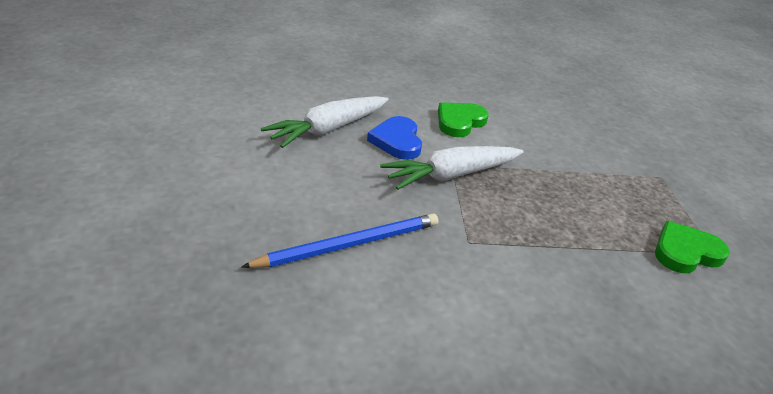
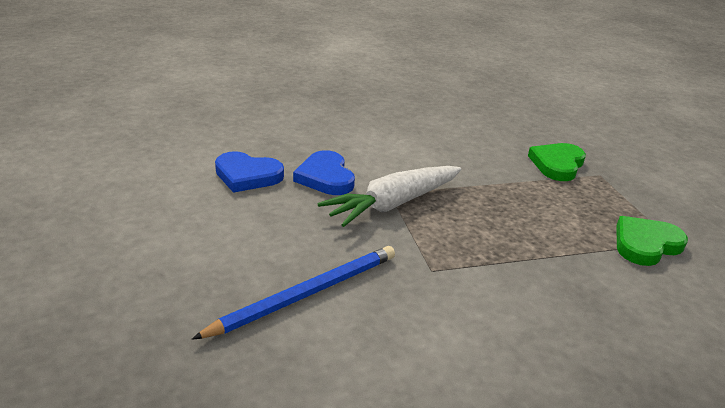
camera: 10 degrees left, 5 degrees down
(328, 129) = (247, 175): white carrot -> blue heart
(459, 122) = (385, 148): green heart -> green heart (557, 164)

